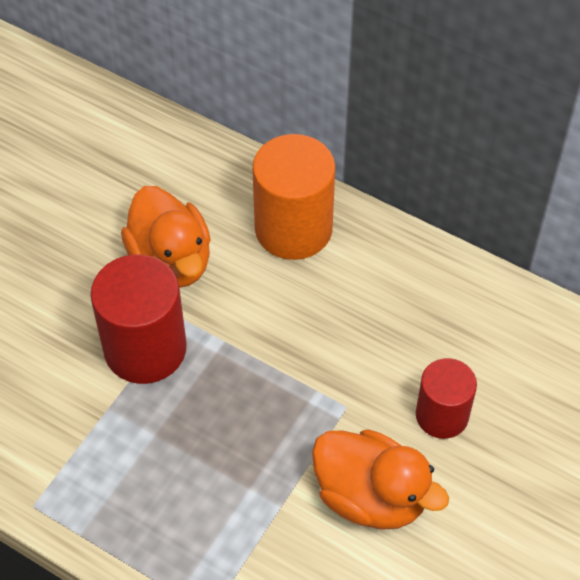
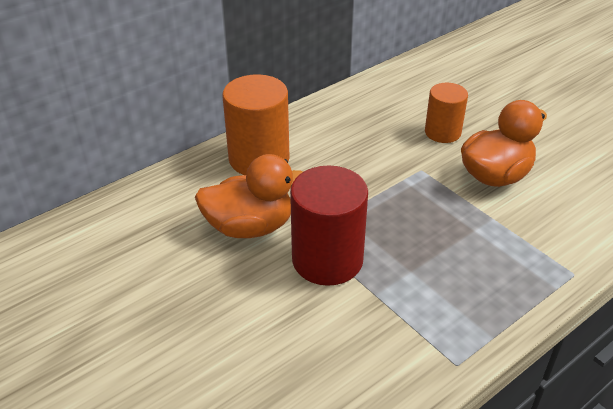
camera: 70 degrees left, 15 degrees down
(442, 415) = (442, 132): red cylinder -> orange cylinder

